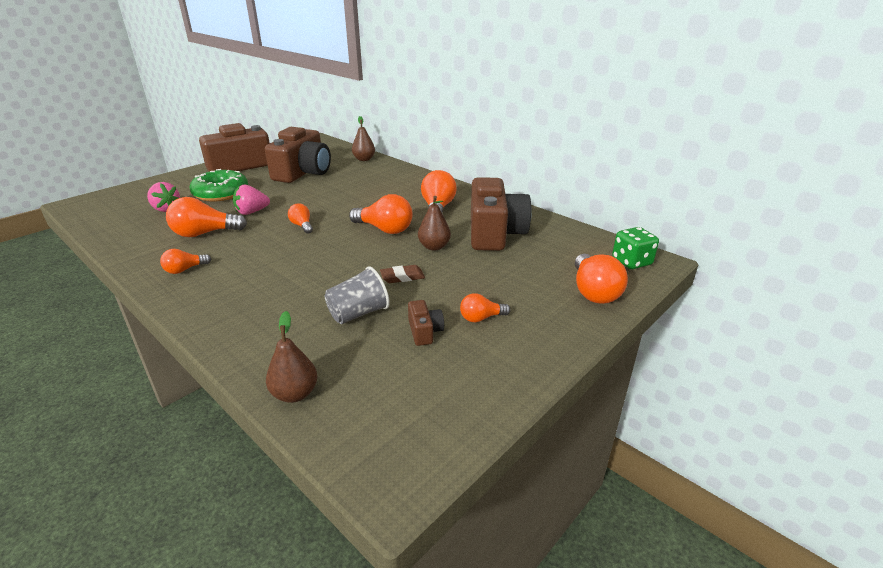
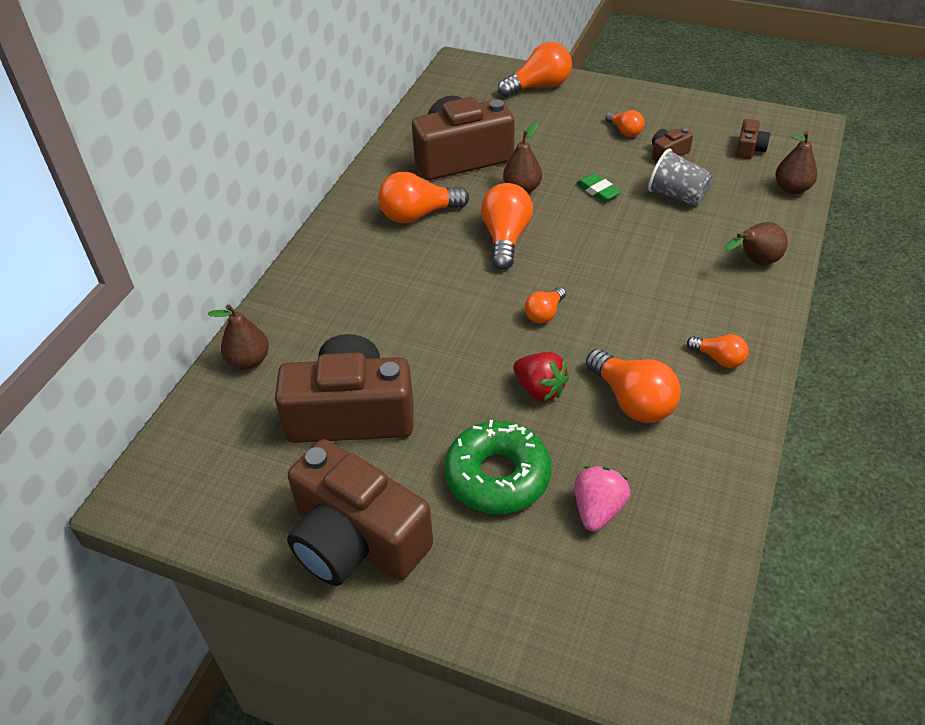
camera: 110 degrees left, 15 degrees up
(237, 322) = (755, 261): none -> brown pear
(252, 212) = (539, 389): pink strawberry -> red strawberry
(387, 394) = (749, 149): none -> brown camera
(402, 277) = (598, 191): brown eraser -> green eraser
(631, 262) = (470, 74): green dice -> none

